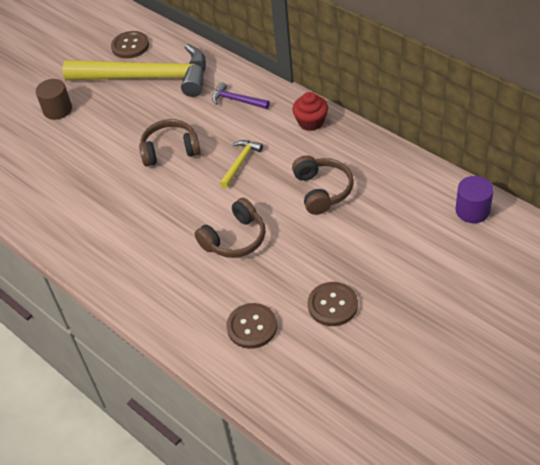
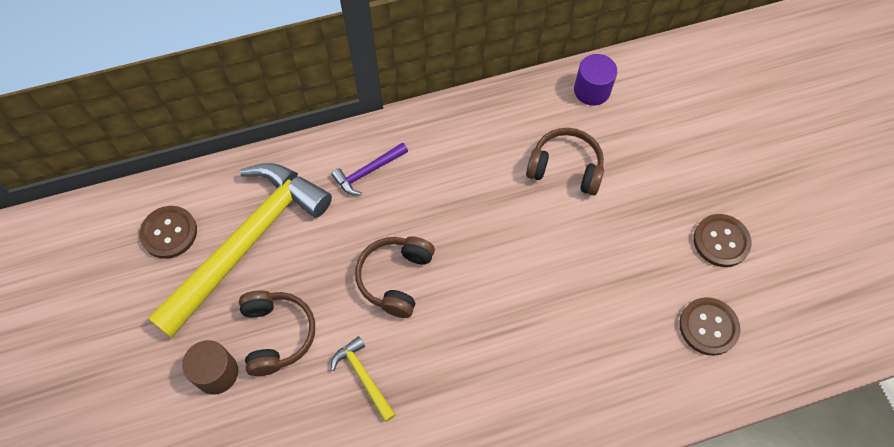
camera: 65 degrees left, 15 degrees up
(235, 239) = (579, 282): brown headphones -> brown headphones (277, 334)
(240, 163) = (470, 219): yellow hammer -> yellow hammer (363, 377)
(311, 122) = (459, 124): red cupcake -> none
(472, 210) = (674, 68): purple cylinder -> purple cylinder (592, 90)

